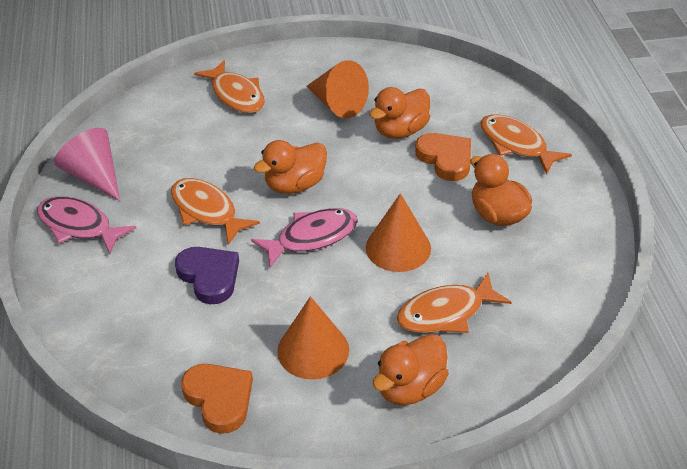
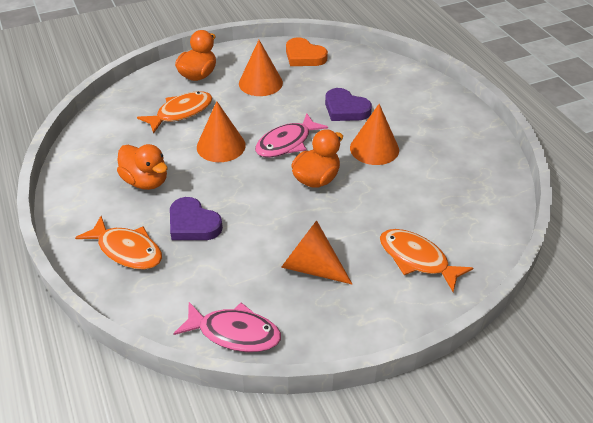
camera: 165 degrees right, 0 degrees up
(78, 226) = (458, 124): pink fish -> pink fish (234, 333)
(94, 176) = (480, 159): pink cone -> none
(206, 211) = (374, 148): orange fish -> orange cone
(400, 131) = (240, 246): orange duck -> none
(445, 159) = (193, 224): orange heart -> purple heart

